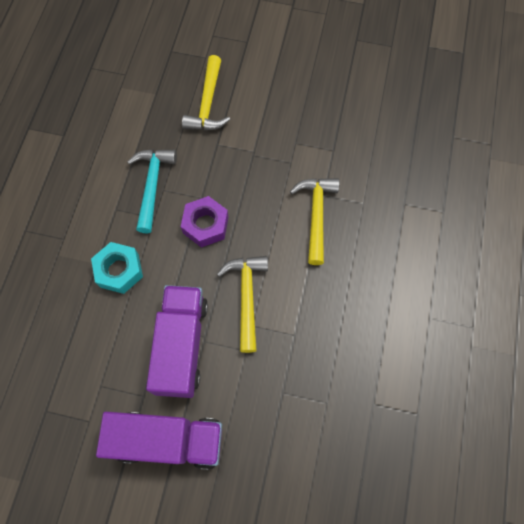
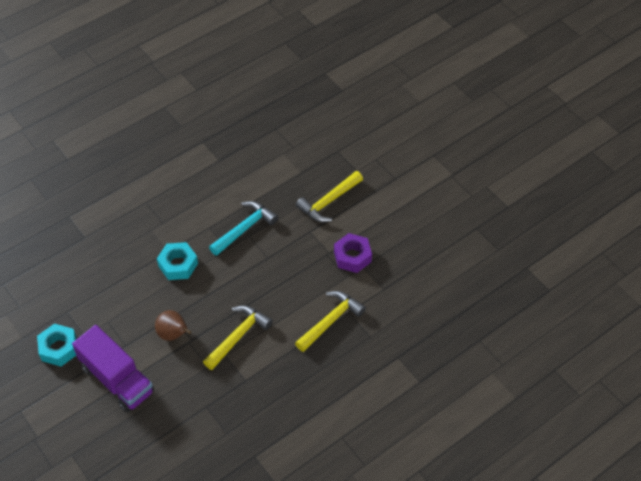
camera: 40 degrees right, 15 degrees down
(73, 459) = (59, 348): none -> turquoise nut
(182, 345) = (173, 334): purple truck -> brown pear
(205, 225) = (254, 276): purple nut -> purple nut (352, 256)

